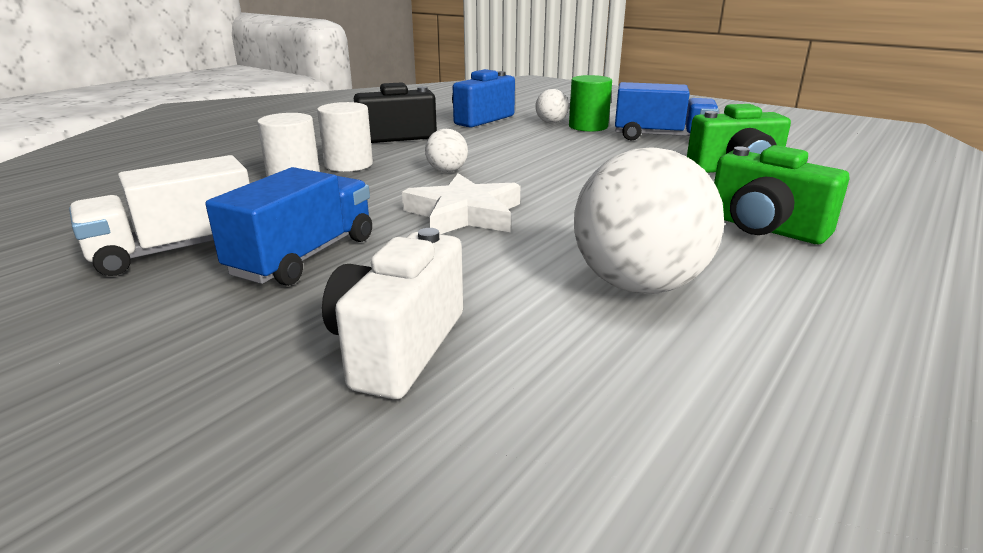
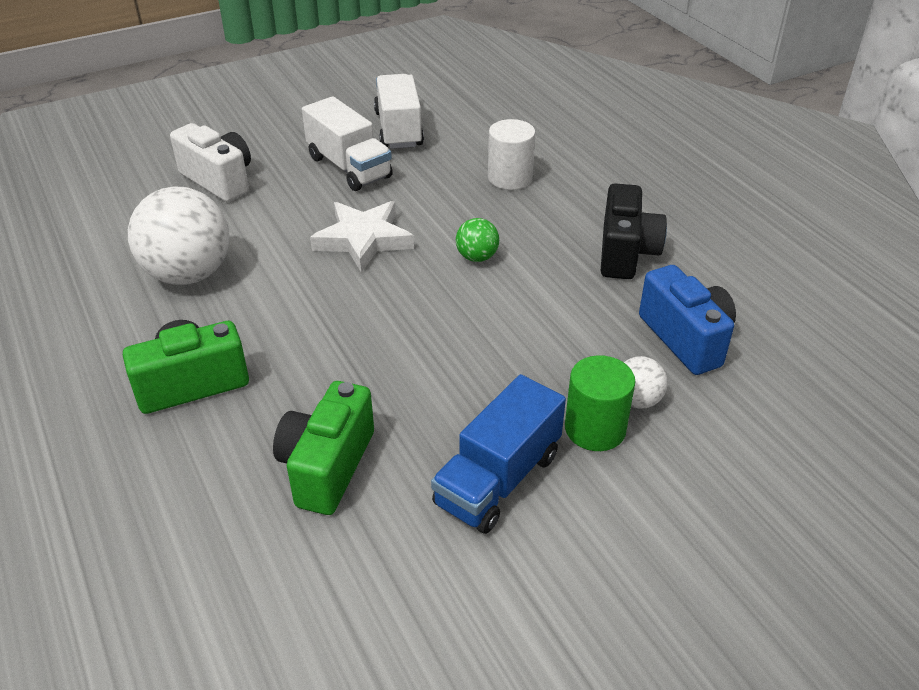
camera: 115 degrees right, 15 degrees up
(304, 256) = (349, 167): blue truck -> white truck
(348, 164) = (535, 208): white cylinder -> none
(447, 171) = (477, 257): white ball -> green ball

